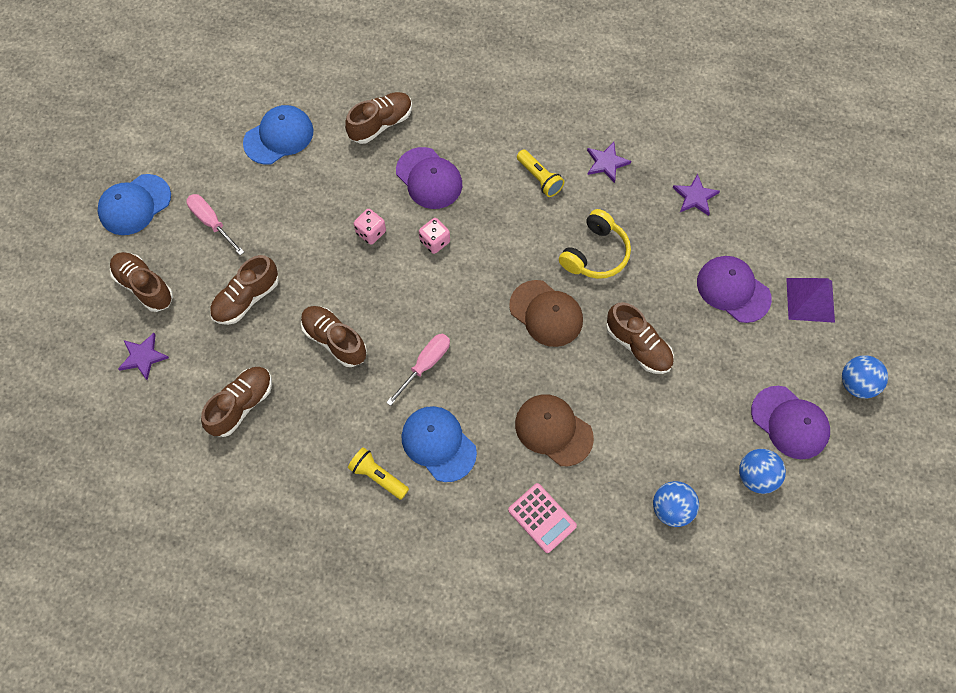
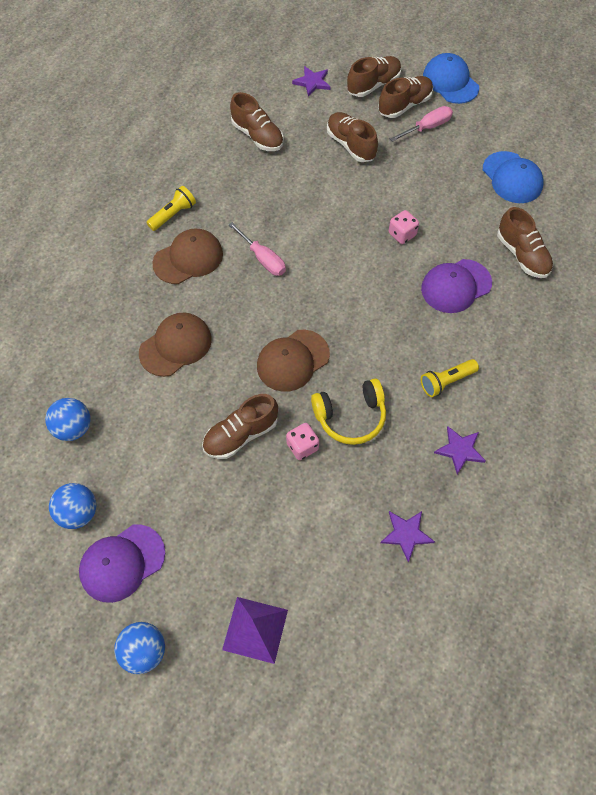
camera: 100 degrees right, 5 degrees down
(334, 340) = (300, 198): brown shoe -> brown shoe (404, 105)
(435, 241) = (385, 281): pink dice -> pink dice (302, 446)
(438, 444) = (188, 258): blue cap -> brown cap
(542, 518) = (100, 323): pink calculator -> none
(595, 253) = (350, 417): yellow headphones -> yellow headphones turned 60 degrees counterclockwise
(733, 290) = (284, 545): purple cap -> none

